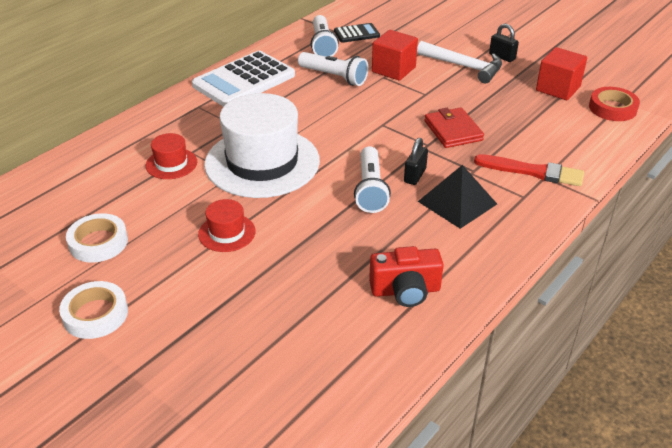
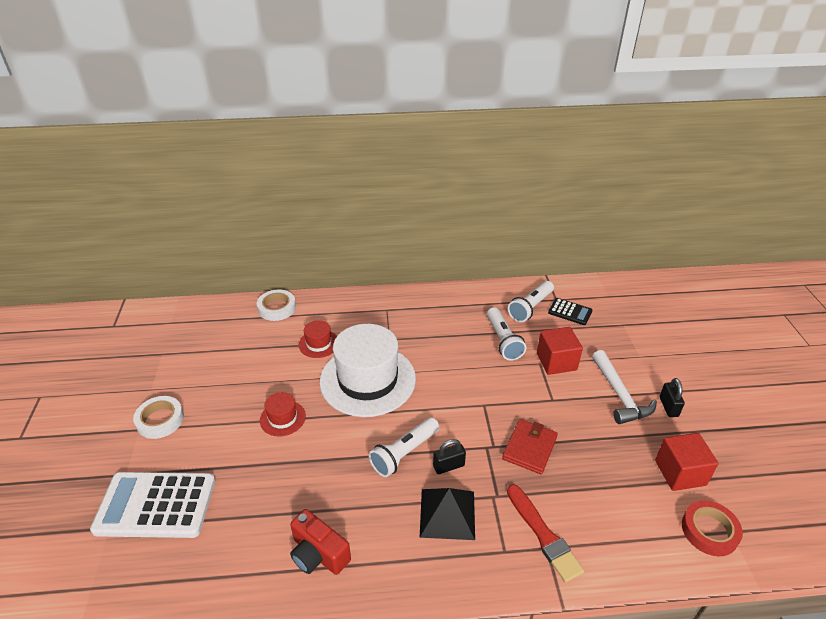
camera: 45 degrees right, 0 degrees up
(98, 242) = (219, 372): white tape -> white tape (277, 308)
(244, 80) = (439, 306): white calculator -> white calculator (156, 505)

